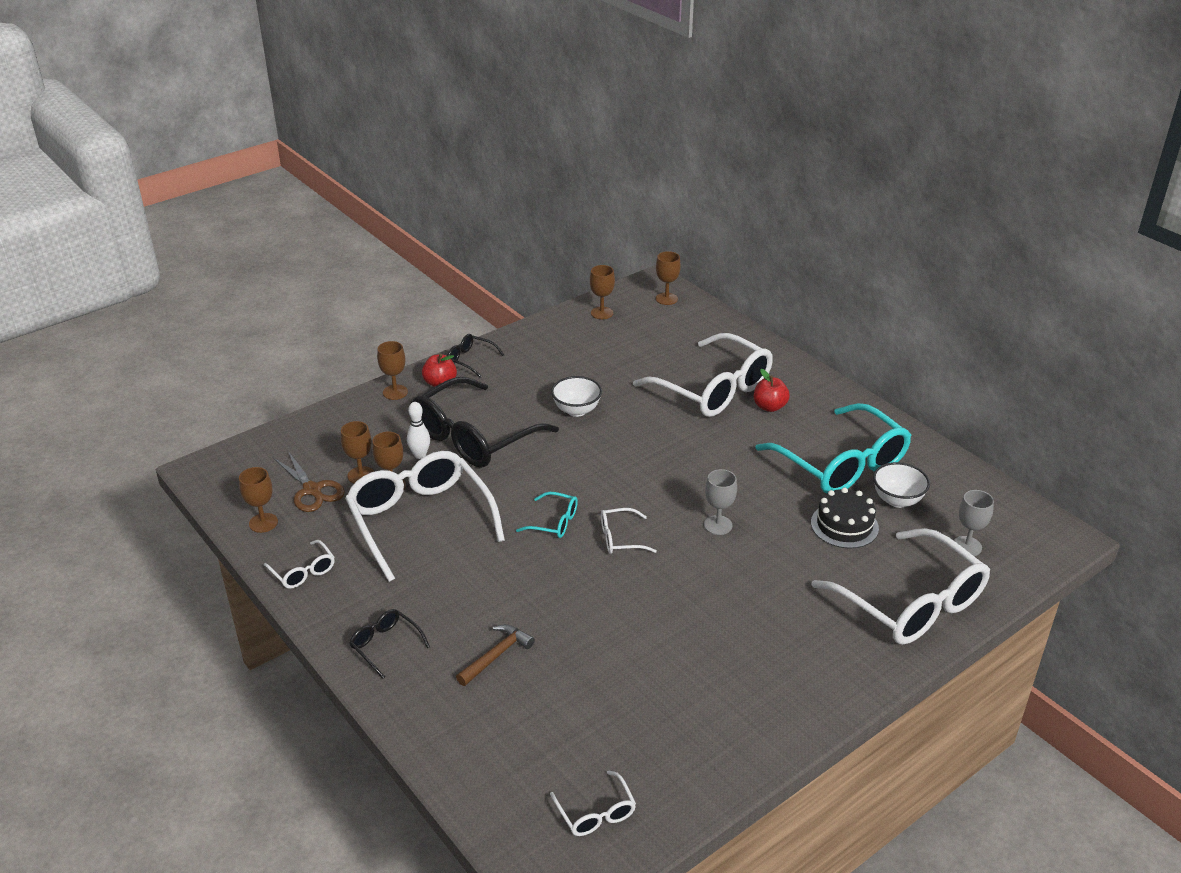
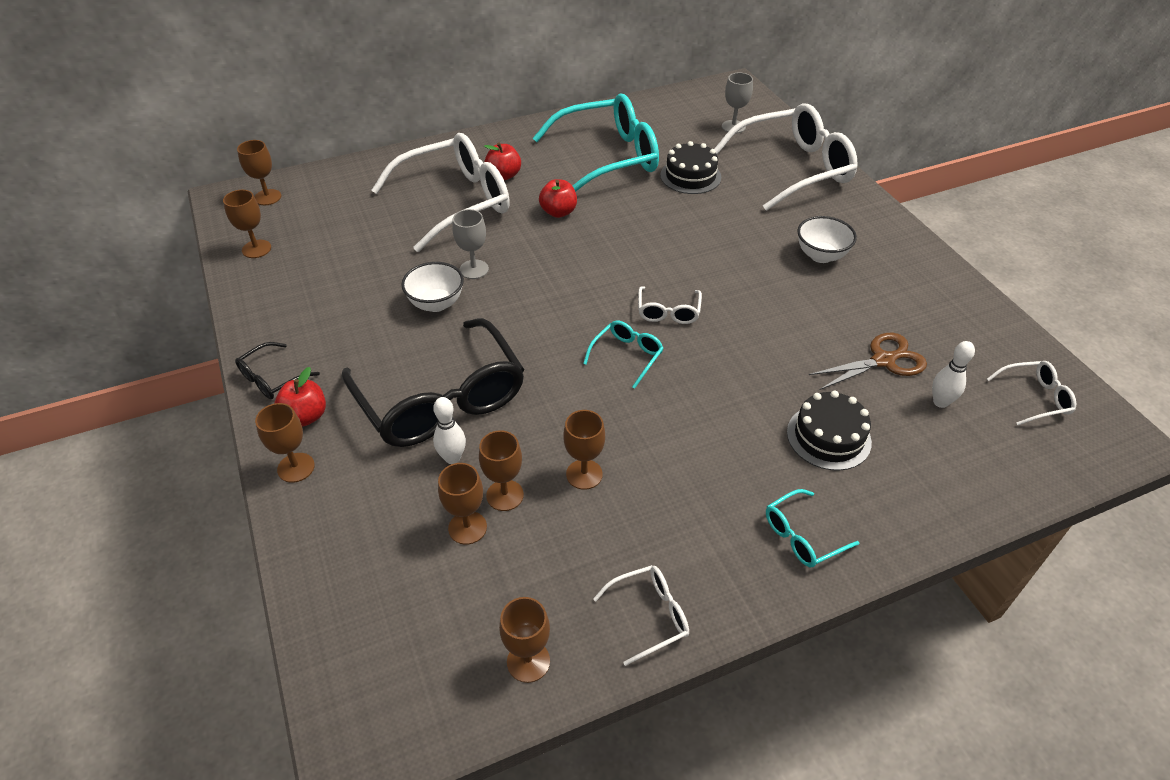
camera: 75 degrees left, 10 degrees up
(312, 490) = (477, 590): brown scissors -> brown scissors (883, 360)
(385, 645) = (802, 536): black glasses -> turquoise glasses
(420, 520) = (584, 474): white glasses -> brown goblet
(496, 655) = (828, 437): brown hammer -> black cake
(565, 735) = (940, 402): none -> white bowling pin
(718, 525) = (668, 245): grey goblet -> grey goblet (474, 269)
(731, 449) = (558, 212): none -> red apple
(897, 500) = (667, 143): white bowl -> white bowl (821, 255)

